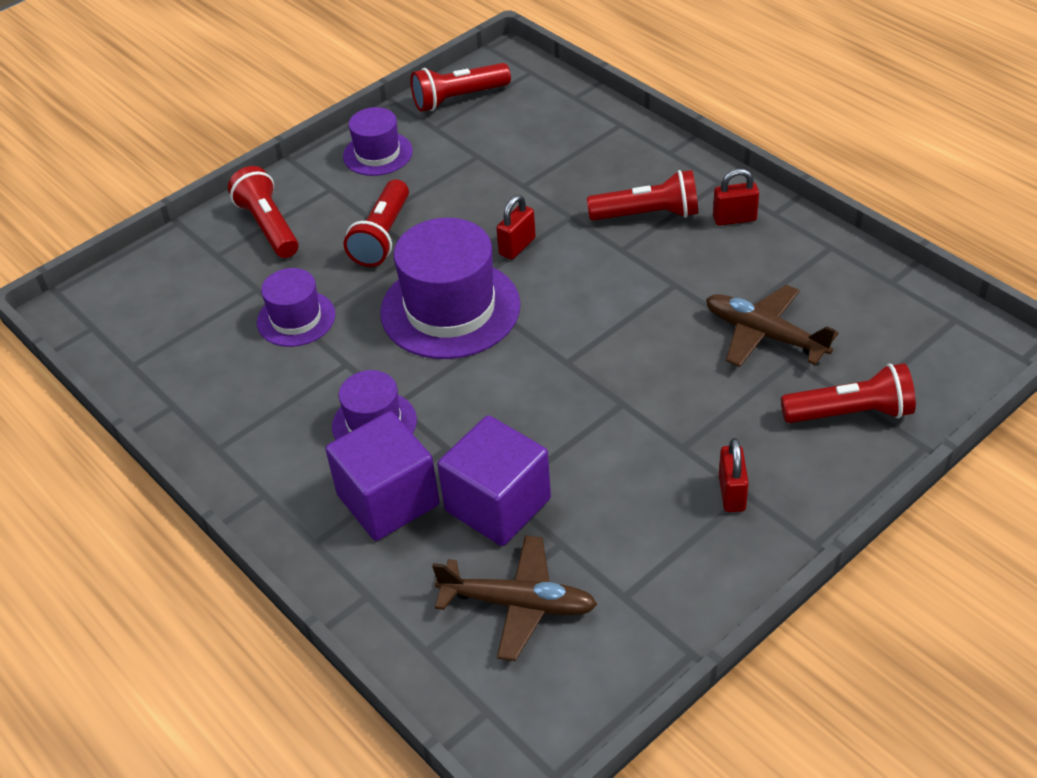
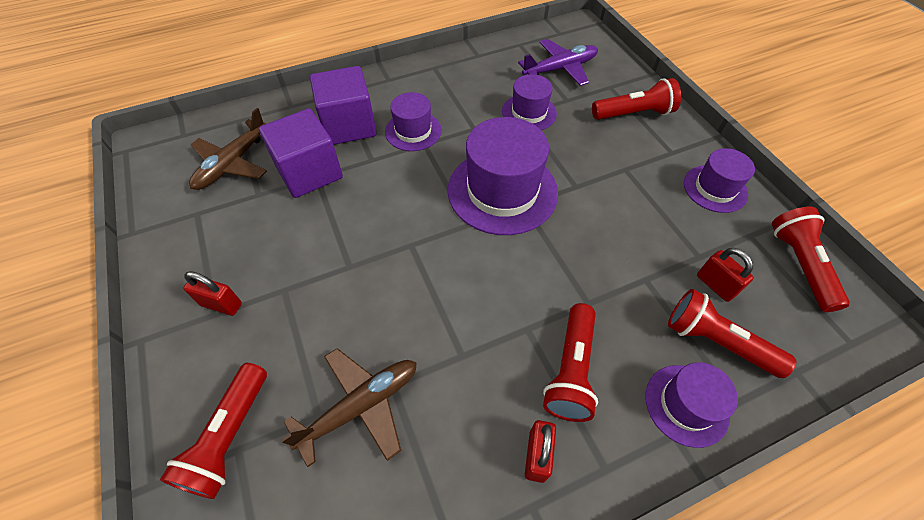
camera: 105 degrees right, 10 degrees up
(188, 309) = (560, 69): none -> purple plane
(382, 237) = (601, 170): red flashlight -> red flashlight (716, 341)
(517, 246) = (559, 251): red padlock -> red padlock (715, 285)
(639, 148) = (686, 405): none -> purple hat

